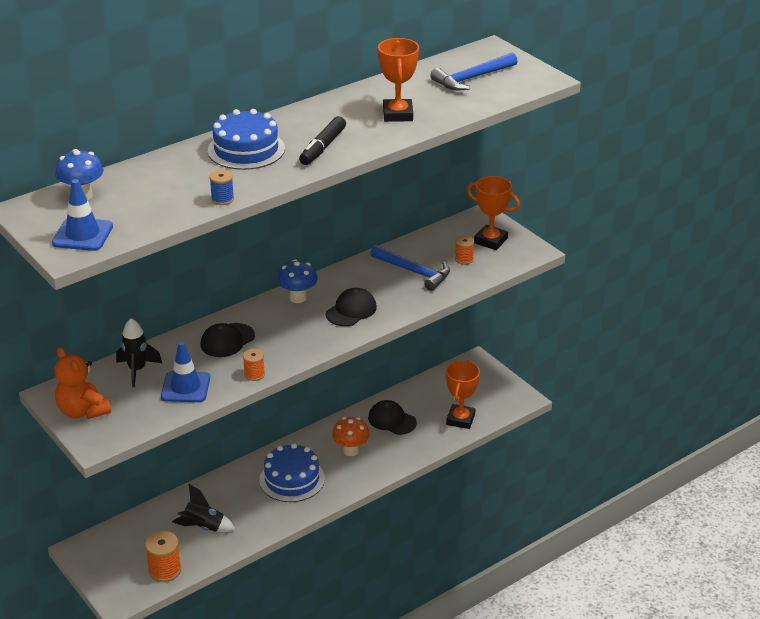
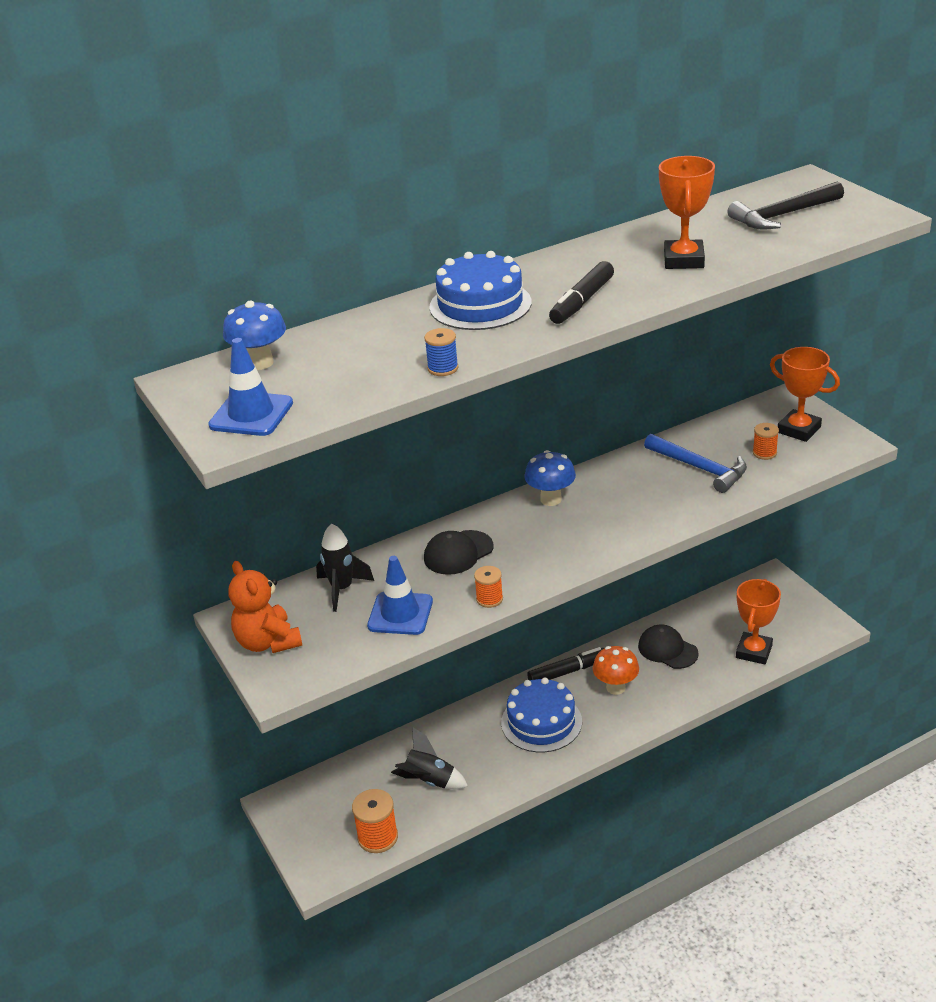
camera: 10 degrees right, 0 degrees up
(311, 440) = (567, 671): none -> black marker
(351, 310) = (618, 517): black cap -> none
(472, 78) = (783, 215): blue hammer -> black hammer

